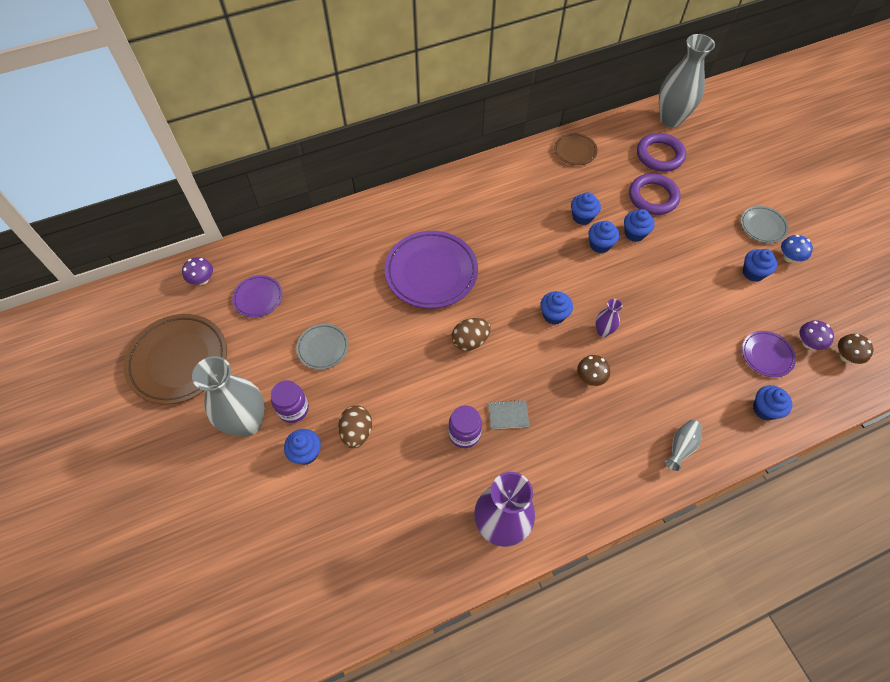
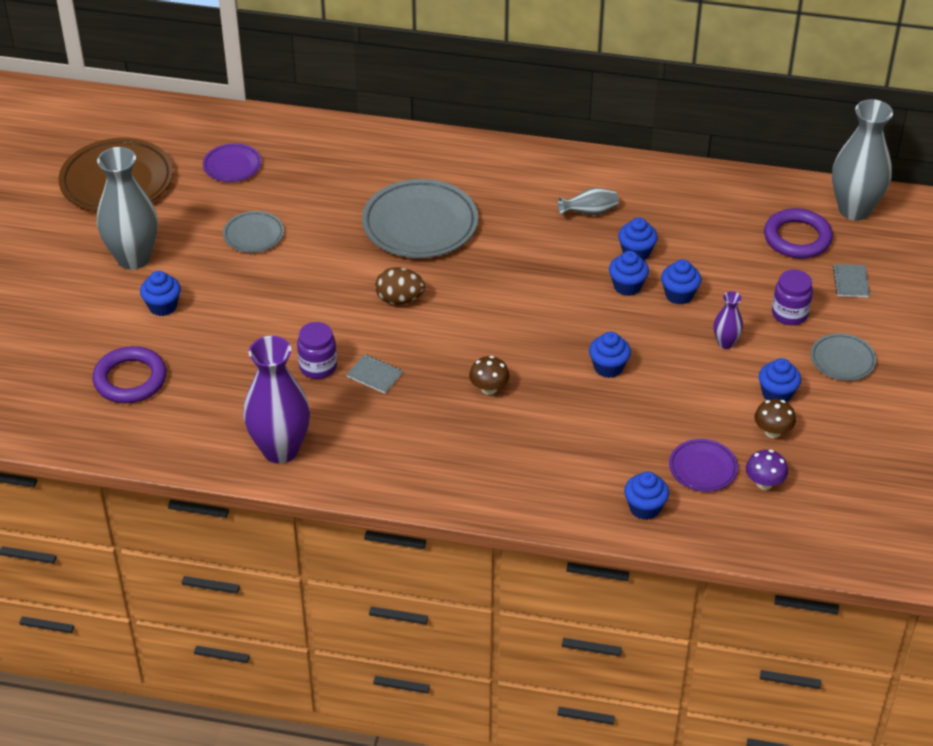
camera: 35 degrees right, 15 degrees down
(202, 280) = (195, 127): purple mushroom -> none
(293, 409) = (182, 268): purple jar -> purple jar (789, 314)
(357, 432) = (221, 314): brown egg -> none
(431, 272) = (420, 224): purple plate -> grey plate
(553, 315) = (508, 320): blue cupcake -> blue cupcake (608, 367)
(575, 151) = (698, 189): brown plate -> none
(603, 331) = (545, 359): purple vase -> purple vase (725, 343)
(653, 197) = (741, 273): purple ring -> purple ring (130, 379)
(680, 447) = (519, 488): grey vase -> grey vase (590, 212)
(715, 169) = (851, 282): none -> grey notebook
(789, 257) = (839, 402): blue mushroom -> none
(846, 356) = (794, 516): brown mushroom -> brown mushroom (772, 432)

